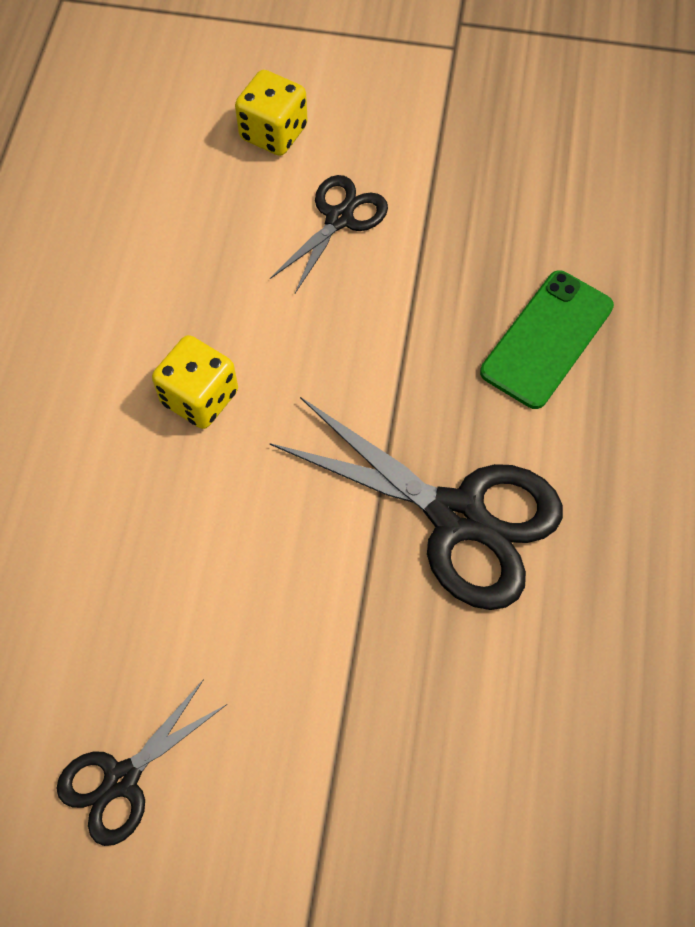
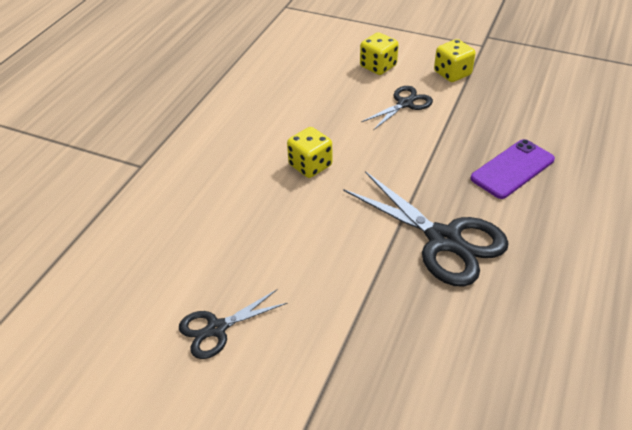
camera: 15 degrees right, 20 degrees down
(411, 129) = (452, 73): none -> yellow dice
(547, 339) = (512, 169): green phone -> purple phone

